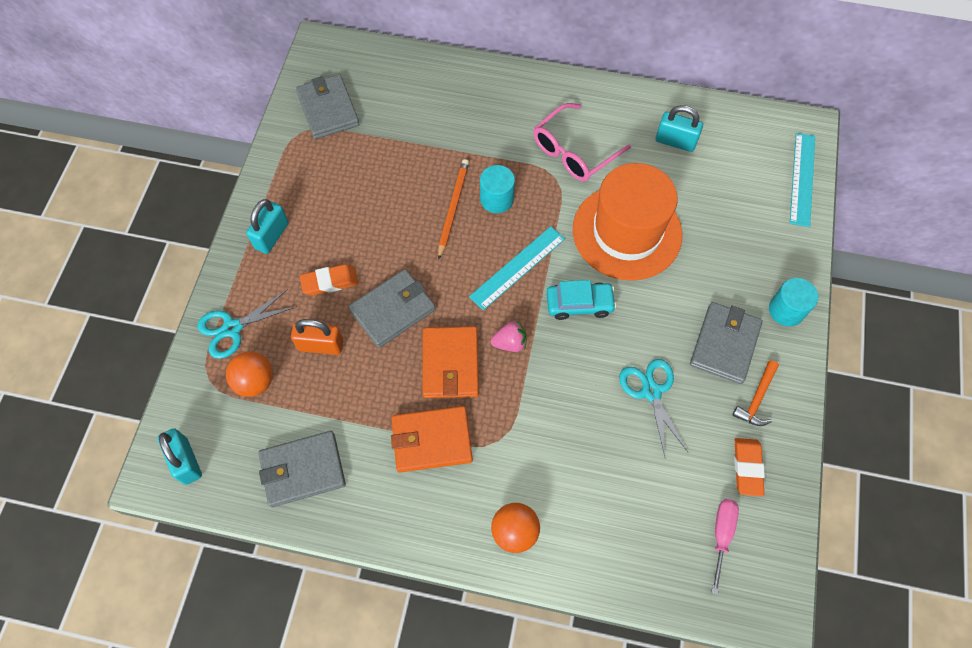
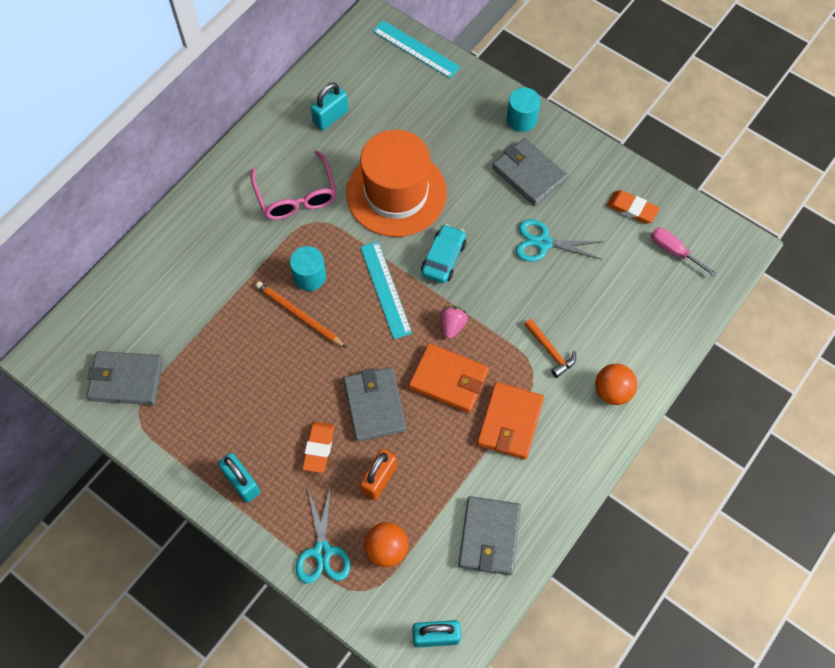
camera: 65 degrees left, 0 degrees up
(757, 399) = (582, 175): orange hammer -> orange hammer (550, 351)

